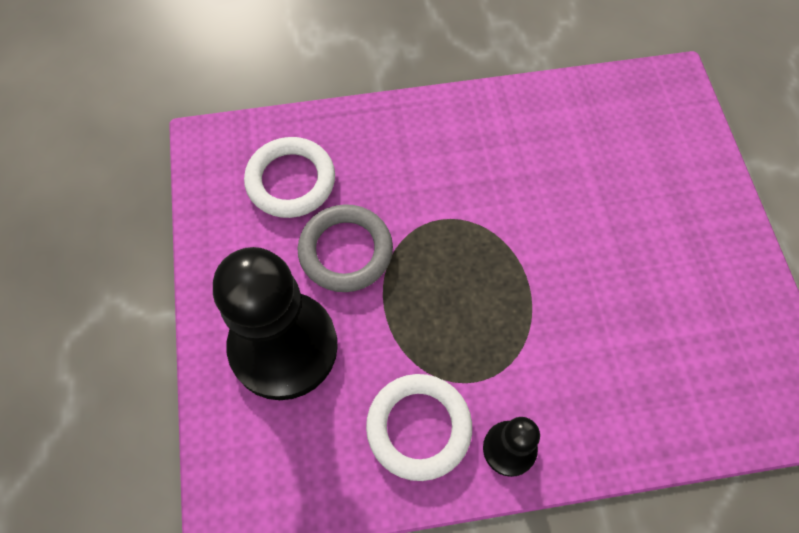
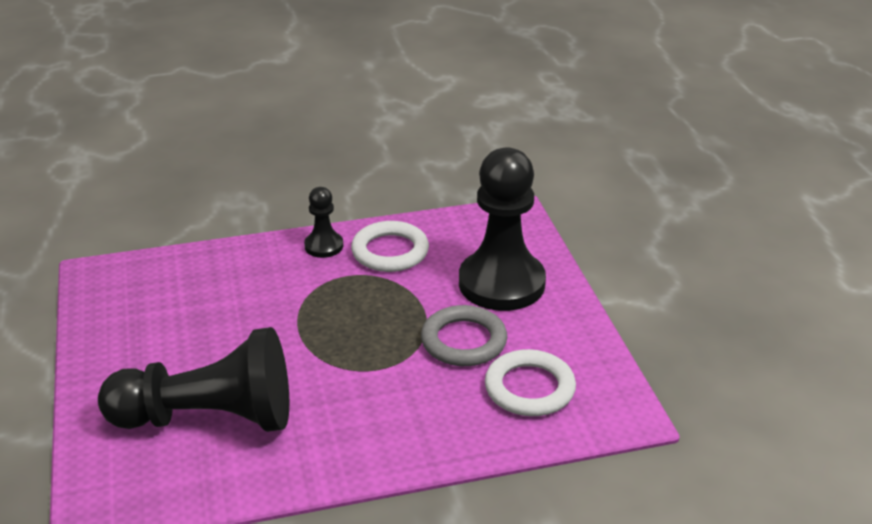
camera: 175 degrees right, 30 degrees down
(602, 168) = (209, 418): none -> black pawn

